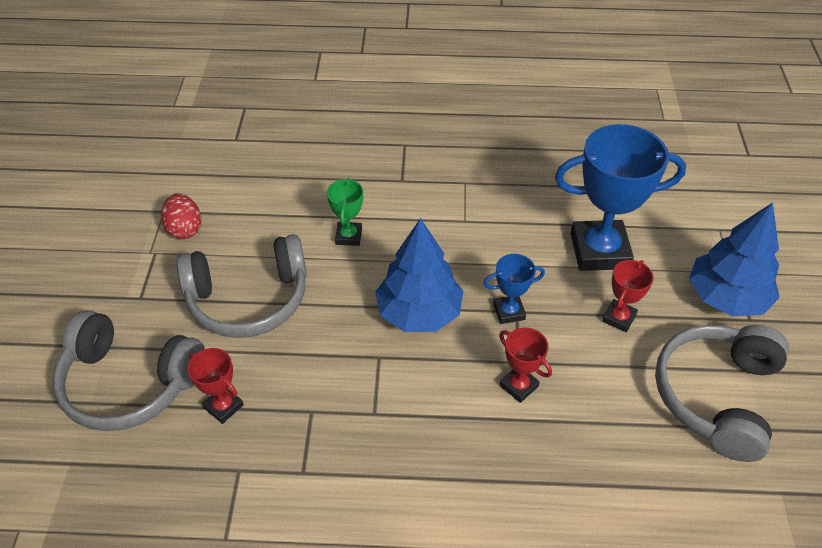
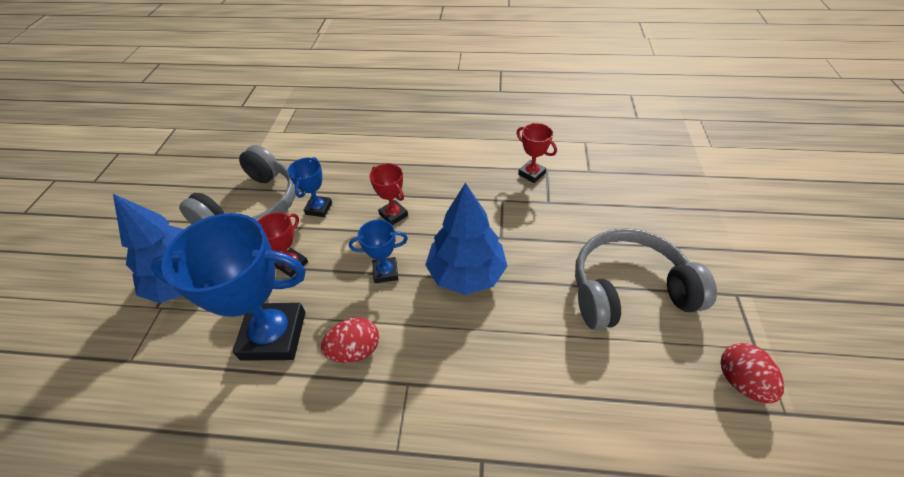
camera: 175 degrees left, 0 degrees up
(129, 383) = (697, 221): grey headphones -> none
(223, 406) = (614, 205): red trophy -> red trophy (531, 174)
(348, 236) = (542, 363): green trophy -> none
(517, 241) = (355, 350): none -> red egg
(623, 394) = (319, 208): none -> blue trophy

